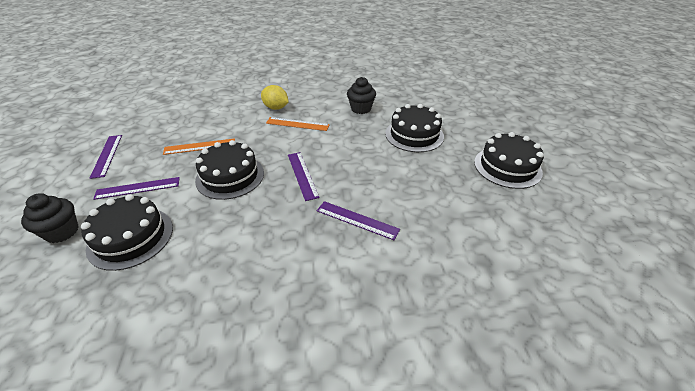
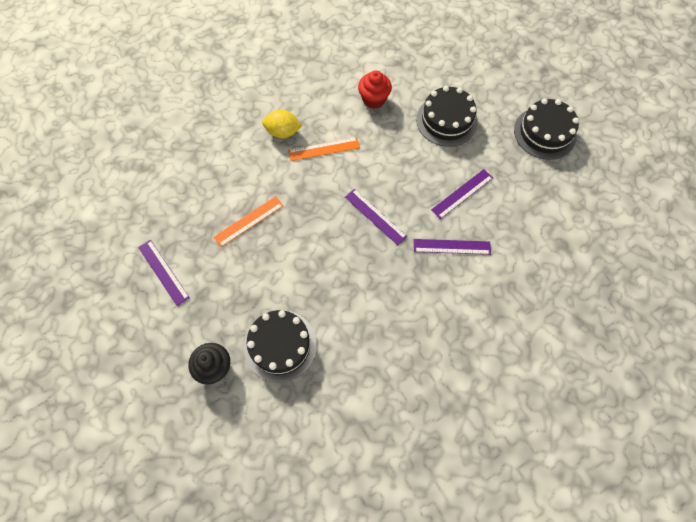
camera: 25 degrees left, 25 degrees up
(138, 188) = (236, 296): purple ruler -> purple ruler (462, 194)
(230, 176) = (310, 246): black cake -> none
(361, 109) = (374, 99): black cupcake -> red cupcake

